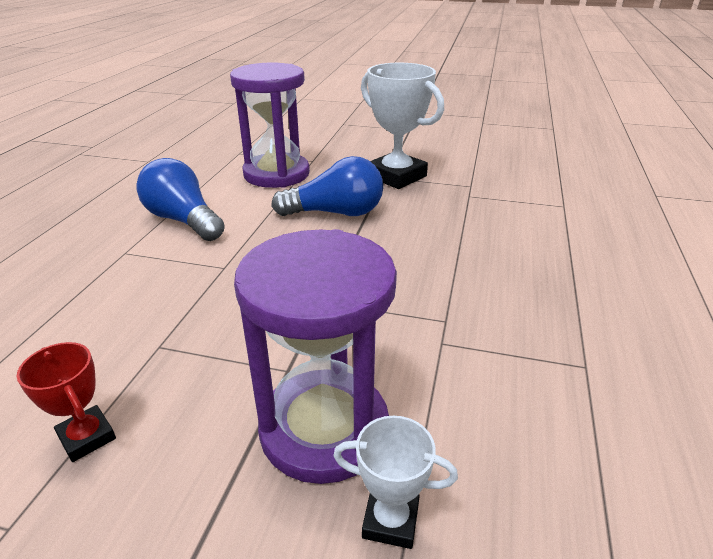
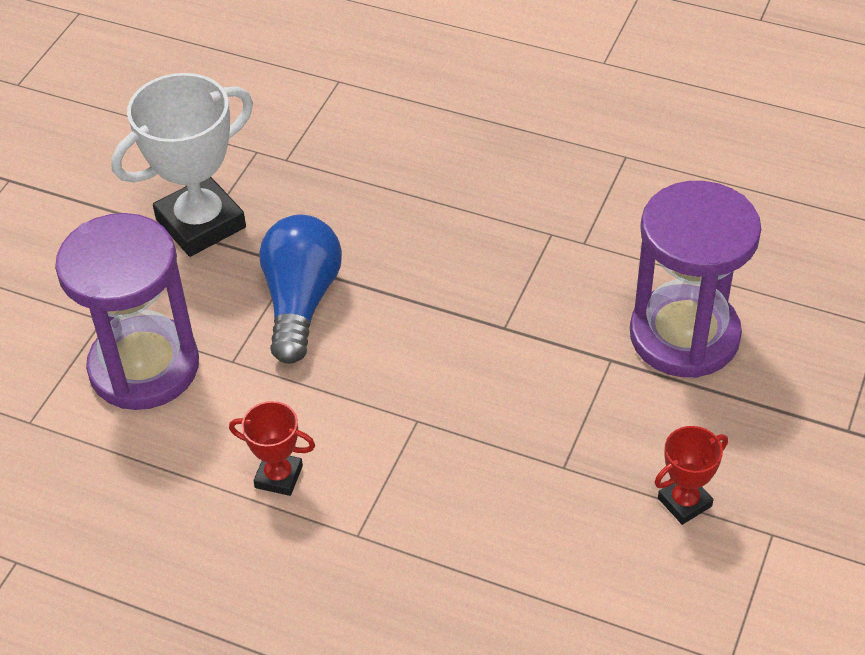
camera: 80 degrees left, 15 degrees up
(183, 220) = (279, 477): blue light bulb -> red trophy
(390, 520) = (769, 304): white trophy -> none

